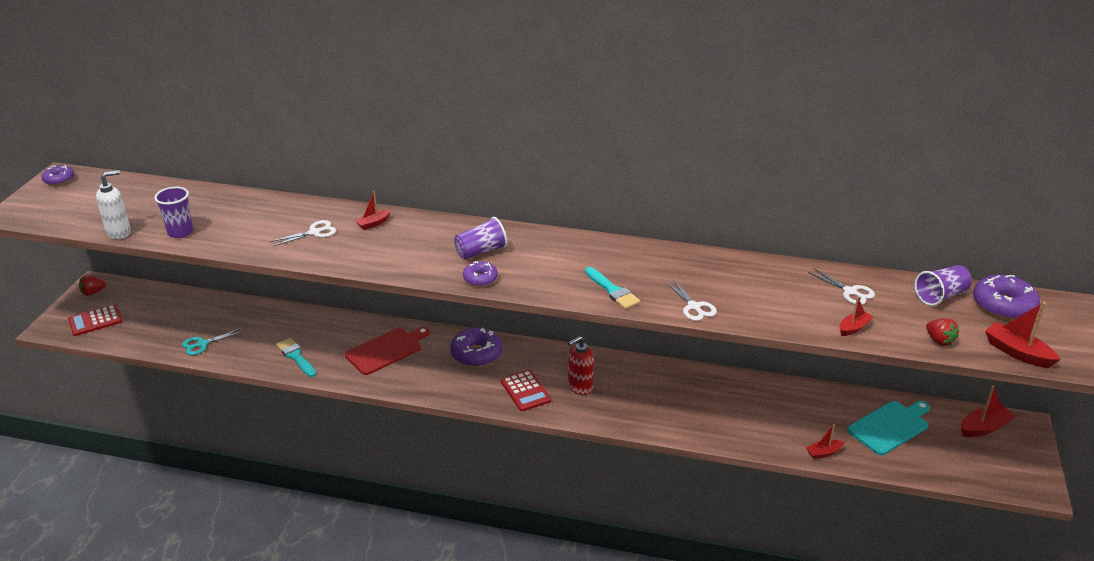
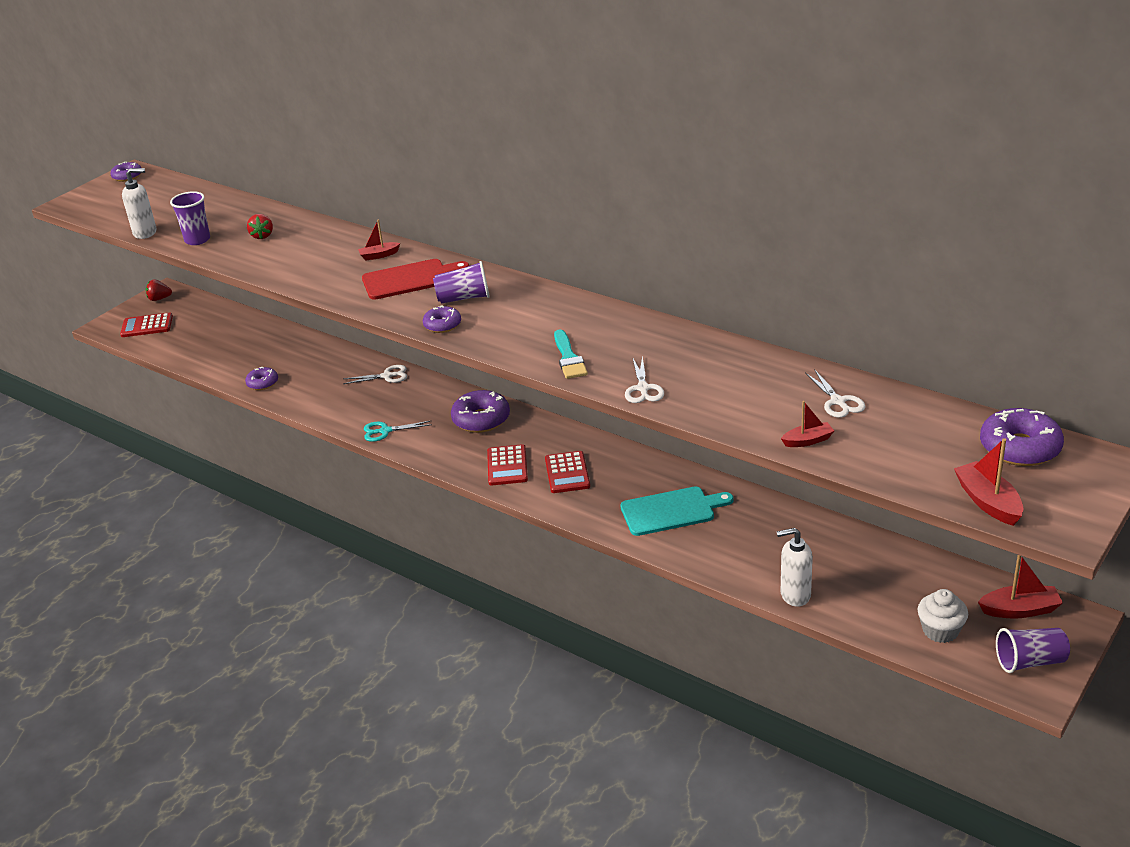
camera: 25 degrees right, 0 degrees up
(202, 344) = (227, 364): turquoise scissors -> turquoise scissors (385, 431)
(250, 356) = (262, 383): none -> purple donut
(296, 356) = (304, 391): turquoise brush -> none
(314, 232) = (317, 256): white scissors -> white scissors (387, 376)
(386, 350) = (393, 399): red cutting board -> red cutting board (410, 279)
(580, 387) = (567, 473): red soap dispenser -> red calculator
(823, 453) = (795, 595): red boat -> white soap dispenser
(890, 426) = (898, 584): turquoise cutting board -> turquoise cutting board (671, 511)
(939, 341) = (900, 472): red strawberry -> red strawberry (262, 236)
(940, 296) = (947, 424): purple cup -> purple cup (1030, 662)
(943, 457) = (940, 630): none -> white cupcake

